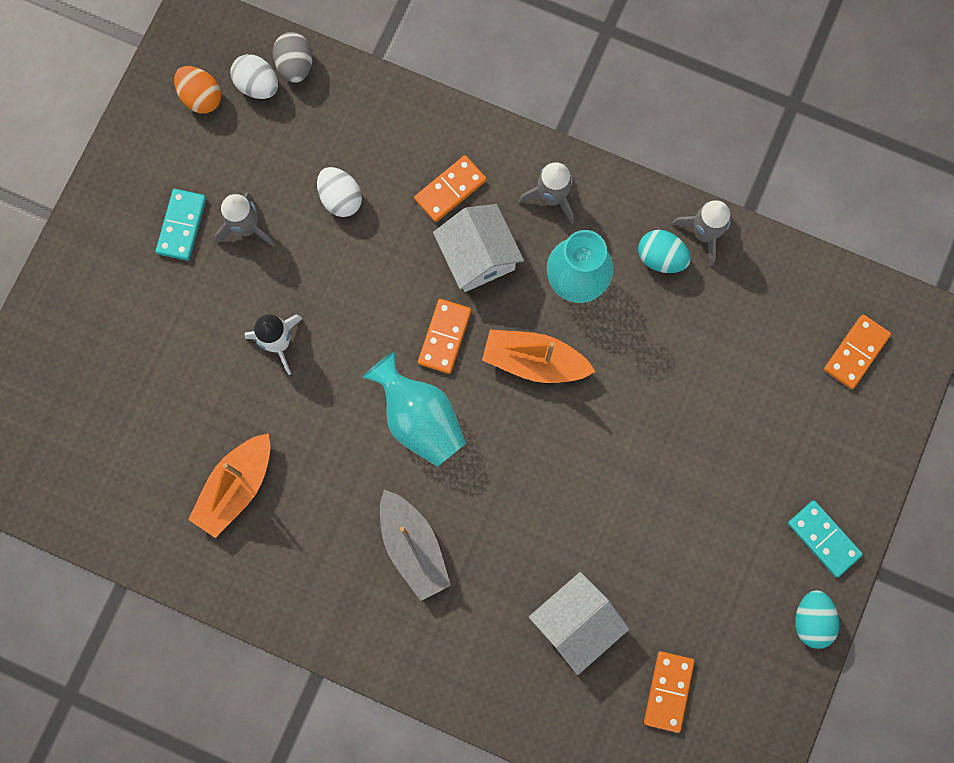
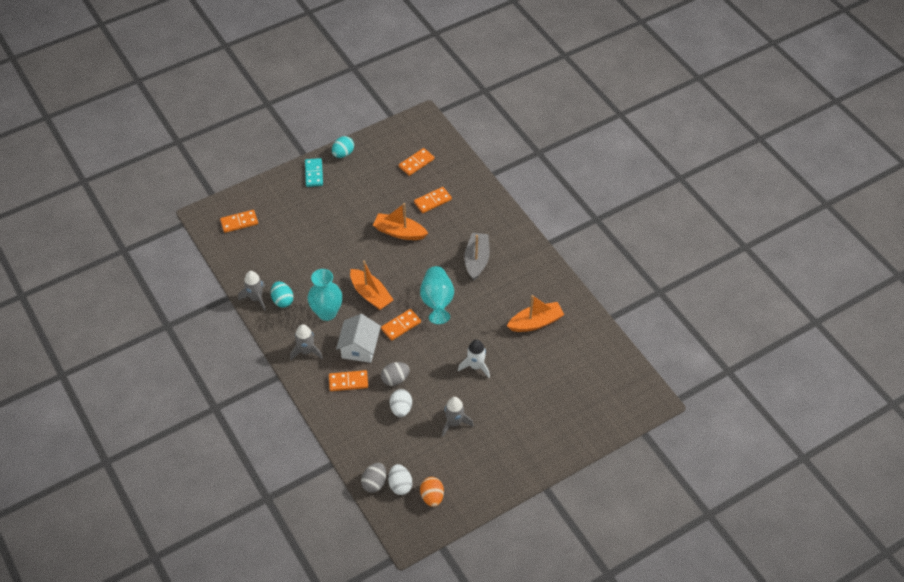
camera: 145 degrees left, 25 degrees down
(182, 225) = (484, 442): turquoise domino -> none
(384, 240) = (395, 379): none -> grey egg
(576, 623) = (432, 201): white house -> orange domino
(582, 515) = (399, 232): none -> orange boat

